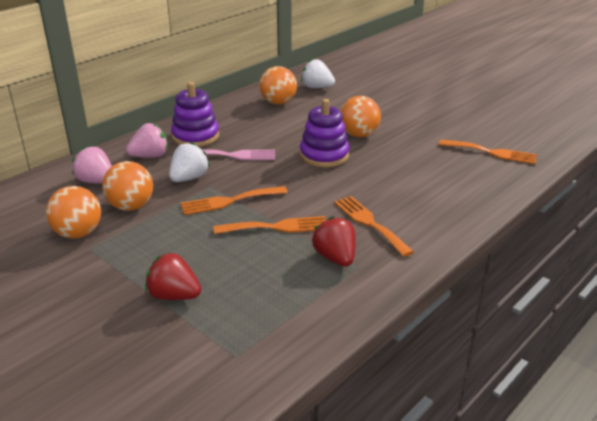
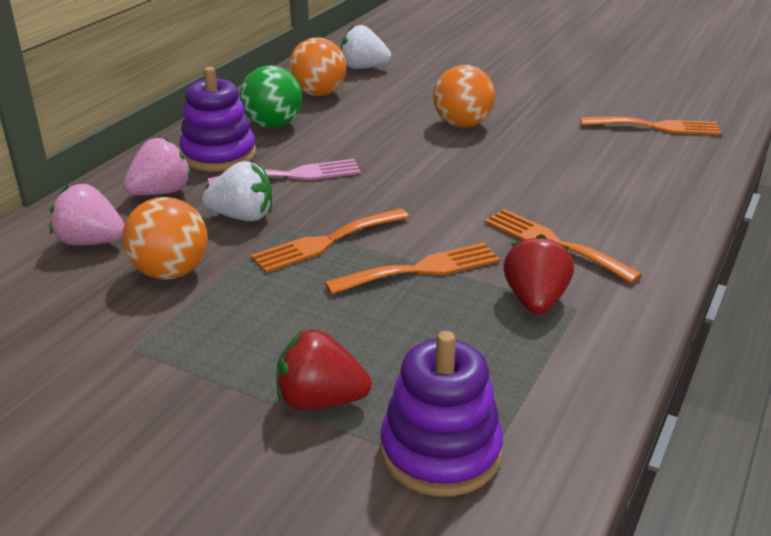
camera: 15 degrees left, 0 degrees up
(78, 233) = (102, 328): orange ball -> none
(189, 178) = (243, 217): white strawberry -> white strawberry turned 75 degrees clockwise
(238, 121) = (273, 125): none -> green ball
(324, 155) = (430, 158): purple stacking toy -> purple stacking toy (440, 452)
(335, 258) = (535, 301): red strawberry -> red strawberry turned 45 degrees clockwise

